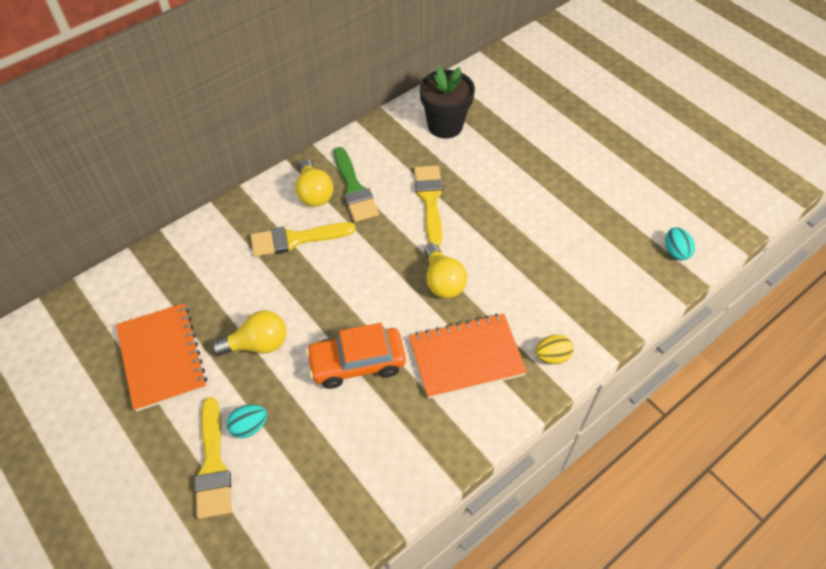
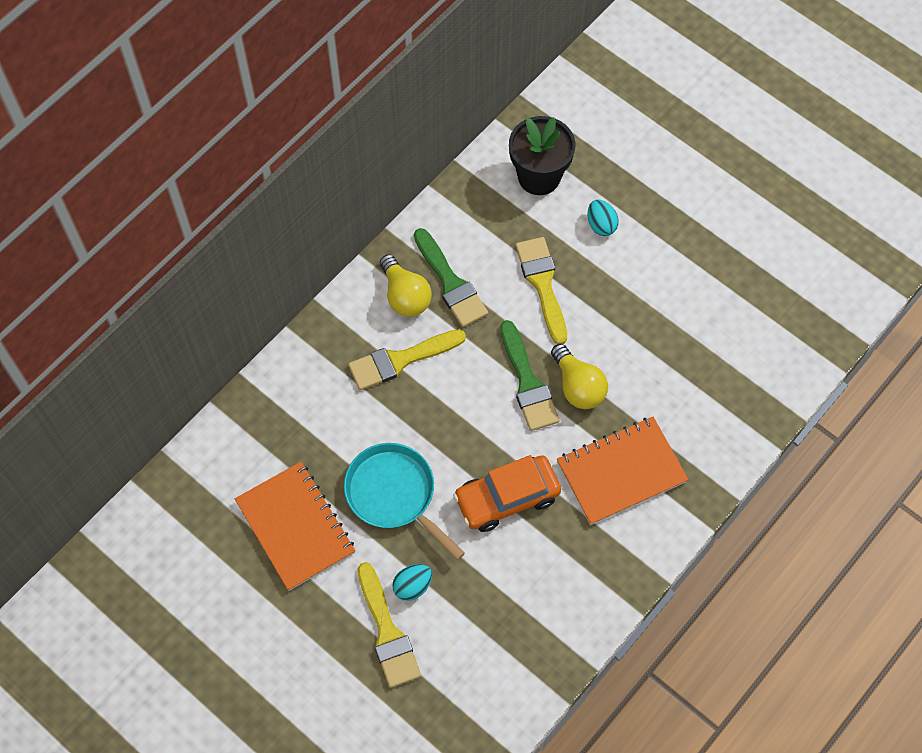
camera: 10 degrees left, 10 degrees up
(257, 344) = (394, 494): yellow light bulb -> turquoise pan
(399, 272) = (527, 382): none -> green brush
(552, 356) = (711, 456): yellow egg -> none
(675, 251) = (828, 308): turquoise egg -> turquoise egg (601, 225)

